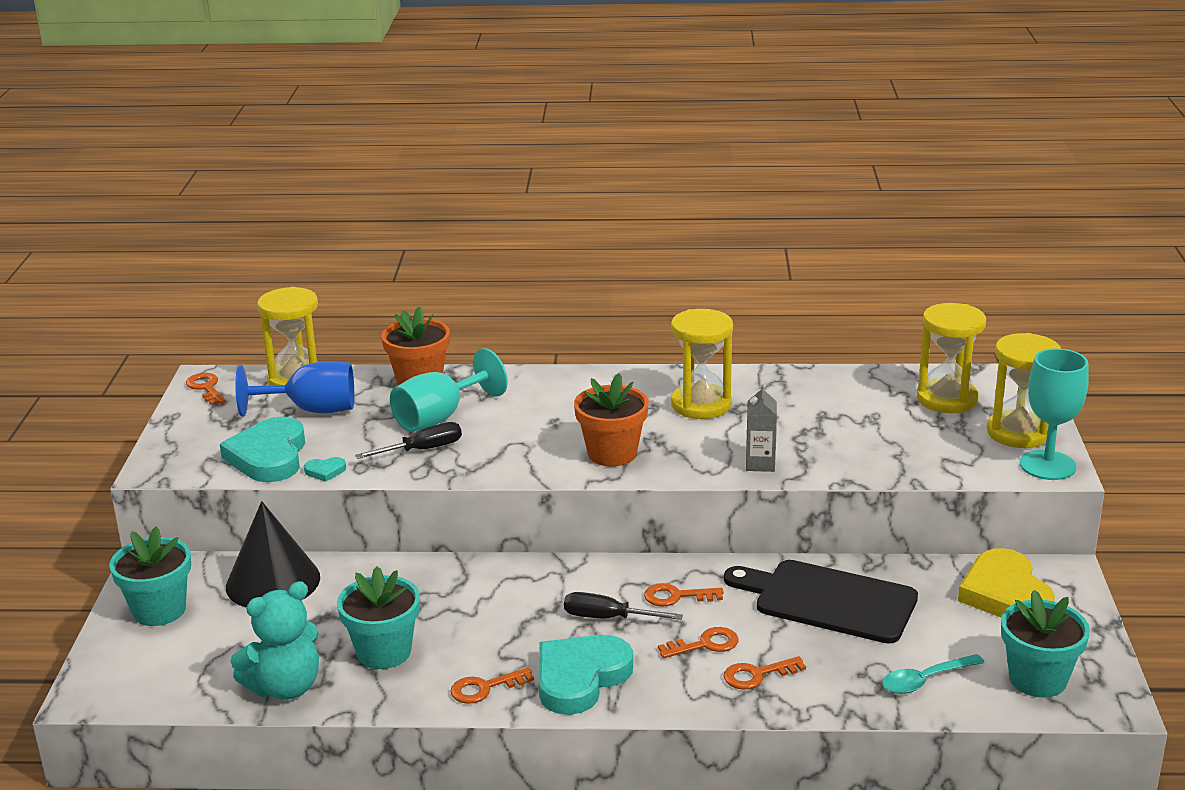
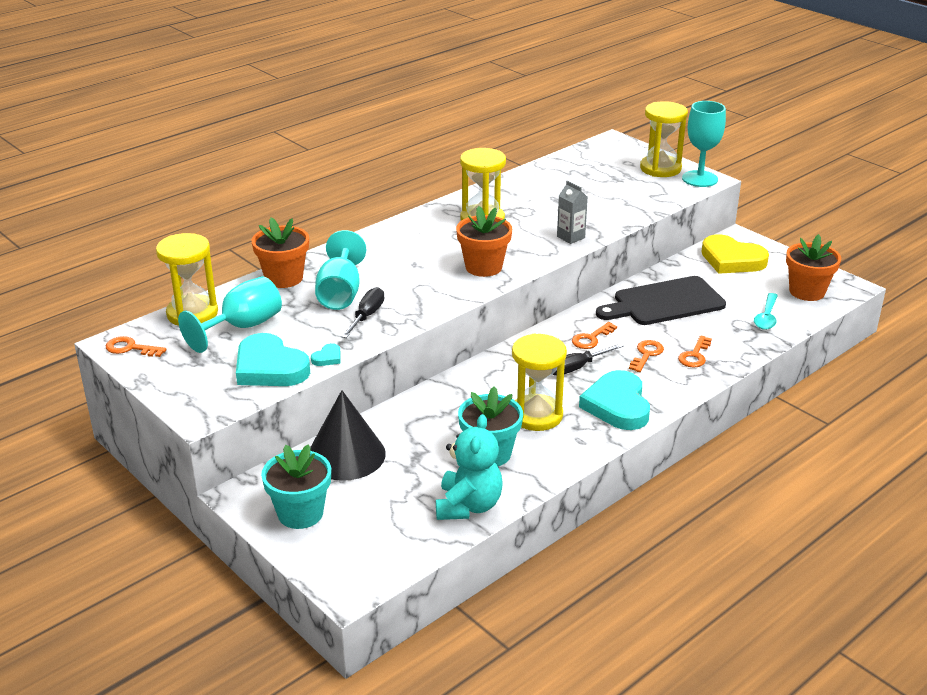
camera: 45 degrees left, 5 degrees up
(312, 410) = (242, 327): blue goblet -> turquoise goblet
(485, 688) = (579, 439): orange key -> none
(947, 399) = (599, 165): yellow hourglass -> yellow hourglass (536, 415)
(1037, 679) = (807, 292): turquoise flower pot -> orange flower pot

